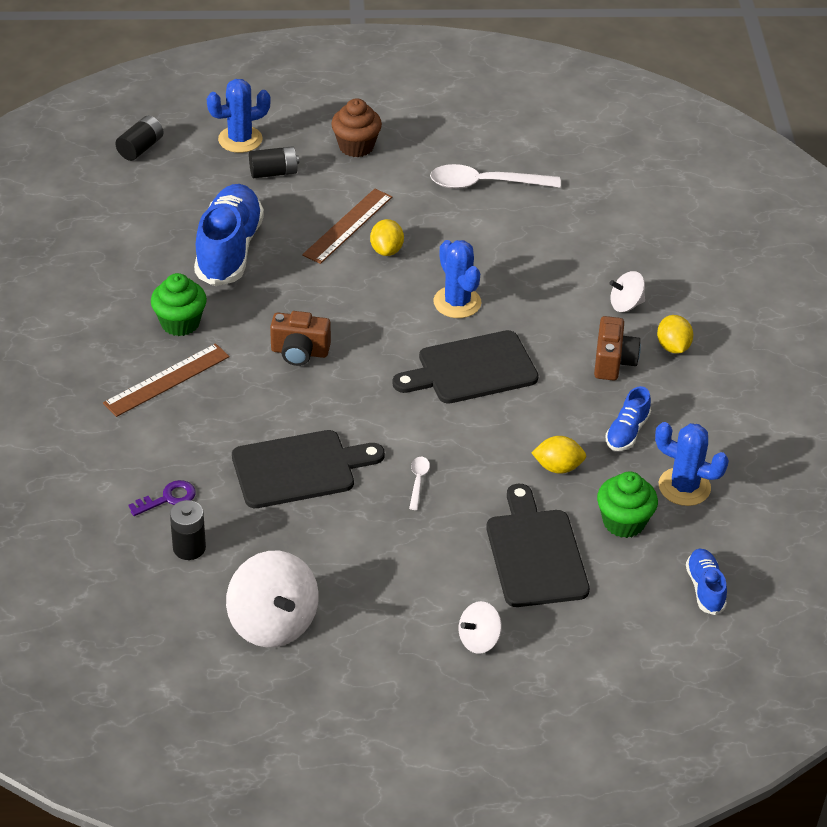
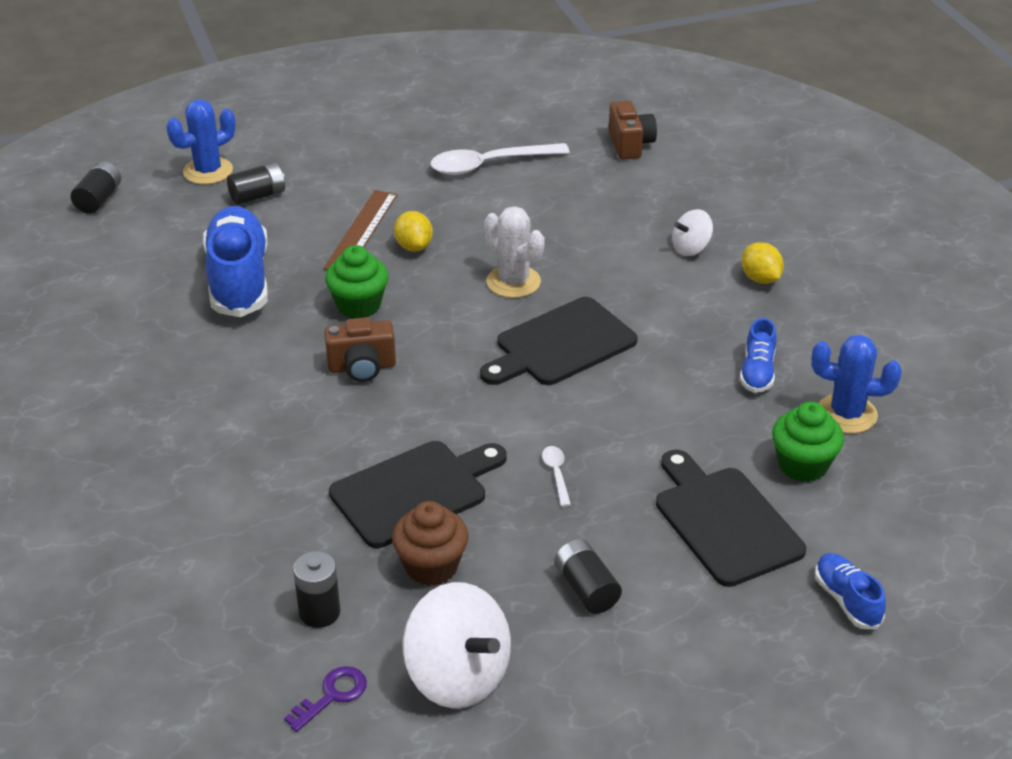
camera: 15 degrees left, 5 degrees down
(167, 380) = (219, 429): brown ruler -> none
(168, 498) = (271, 561): purple key -> purple key (332, 695)
(180, 323) = (211, 366): green cupcake -> green cupcake (359, 305)
(356, 146) = (337, 155): brown cupcake -> brown cupcake (431, 566)
(400, 580) = (586, 589): none -> black battery
(457, 302) = (513, 282): blue cactus -> white cactus
(479, 640) = (709, 634): white spinning top -> none
(558, 467) = (703, 424): yellow lemon -> none
(613, 362) = (706, 306): brown camera -> brown camera (630, 144)
(705, 588) = (926, 514): blue shoe -> blue shoe (847, 600)

